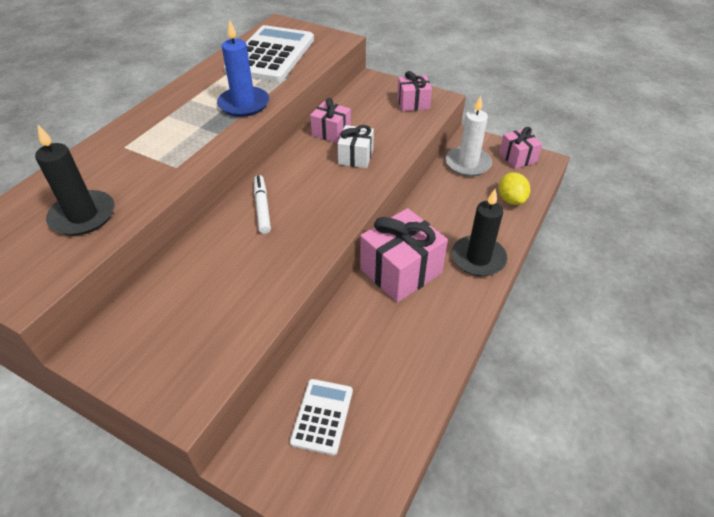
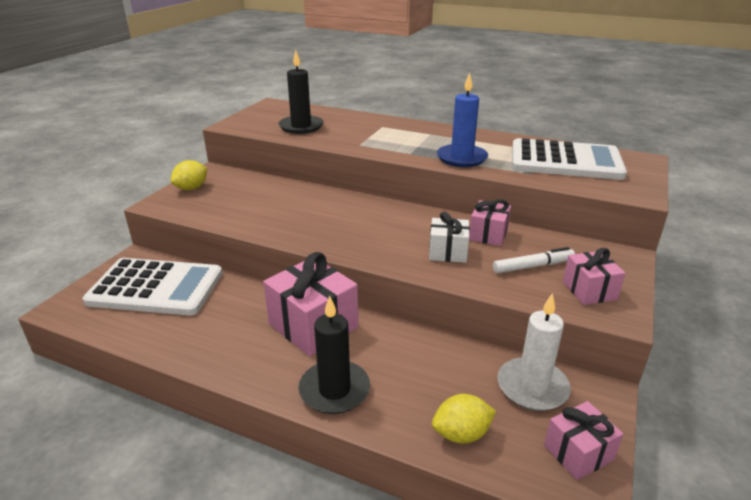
camera: 85 degrees right, 15 degrees down
(145, 370) = (191, 188): none -> yellow lemon
(262, 208) = (354, 209): white marker -> white marker (533, 266)
(322, 416) = (156, 287): white calculator -> white calculator, size x1.93

